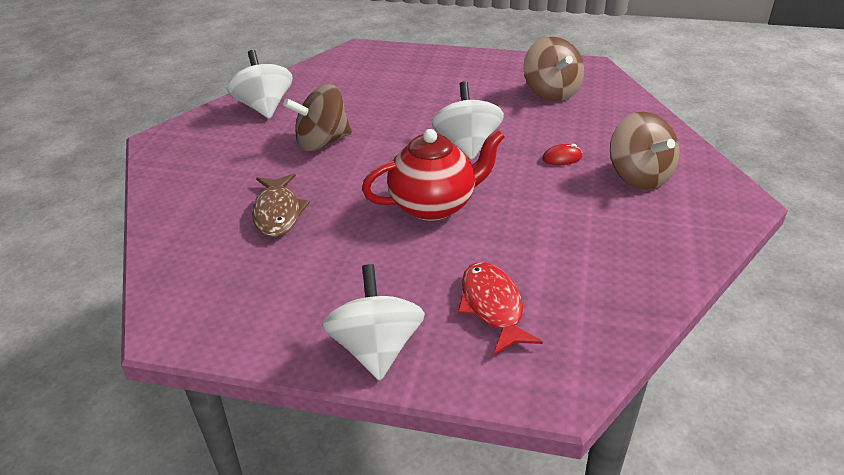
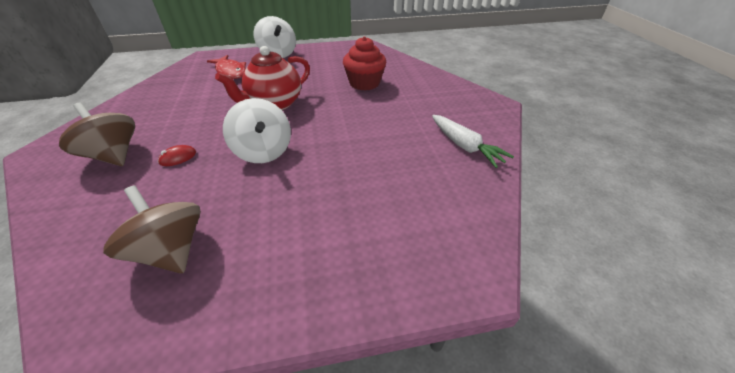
camera: 155 degrees right, 5 degrees up
(264, 107) = (465, 146): white spinning top -> white carrot
(278, 213) = (364, 83): brown fish -> red cupcake
(322, 142) = (382, 127): brown spinning top -> none

